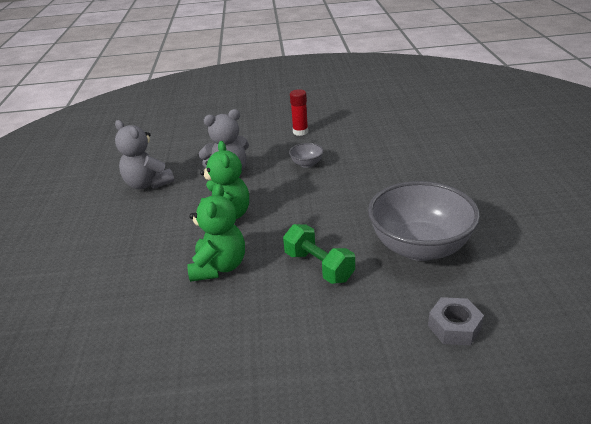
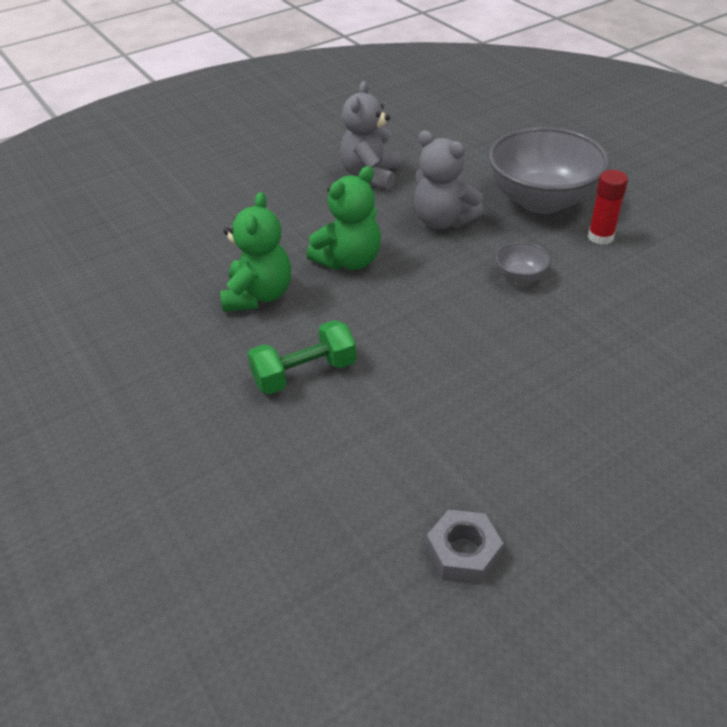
camera: 60 degrees right, 10 degrees up
(219, 267) = (258, 295): green teddy bear -> green teddy bear turned 60 degrees counterclockwise
(319, 266) = (304, 373): green dumbbell -> green dumbbell turned 45 degrees clockwise
(420, 247) = (403, 456): grey bowl -> grey bowl (542, 201)
(454, 327) = (257, 539): grey nut -> grey nut (463, 553)

